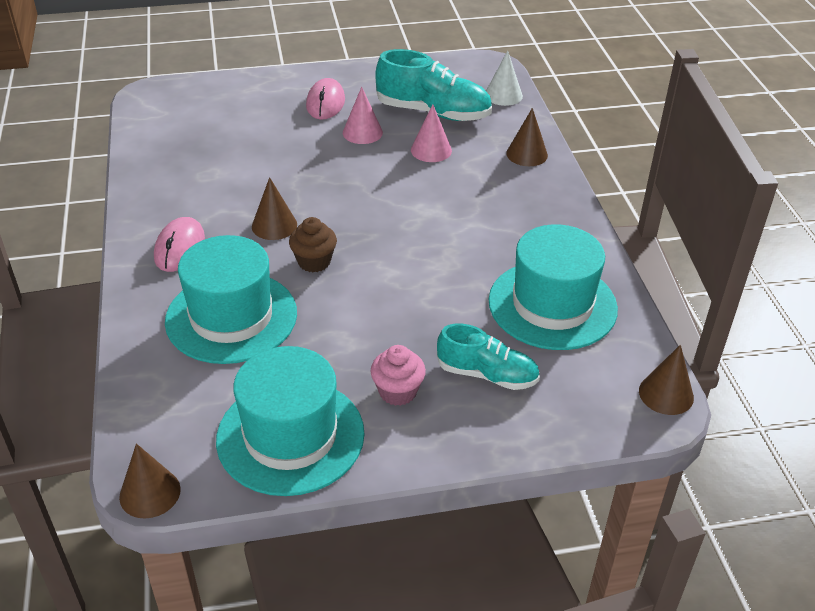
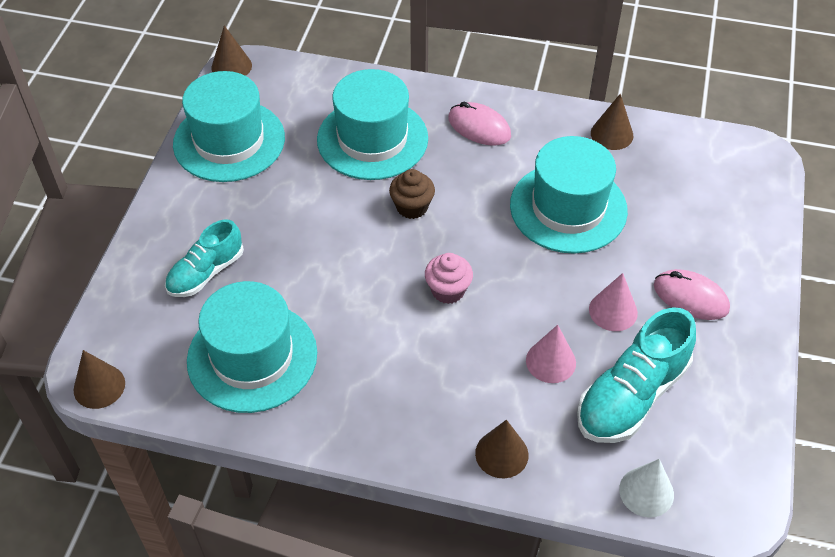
camera: 115 degrees right, 10 degrees up
(263, 173) = (568, 208): none -> turquoise hat
(274, 225) = (479, 194): brown cone -> brown cone (612, 134)
(397, 391) = (228, 211): pink cupcake -> pink cupcake (448, 290)

